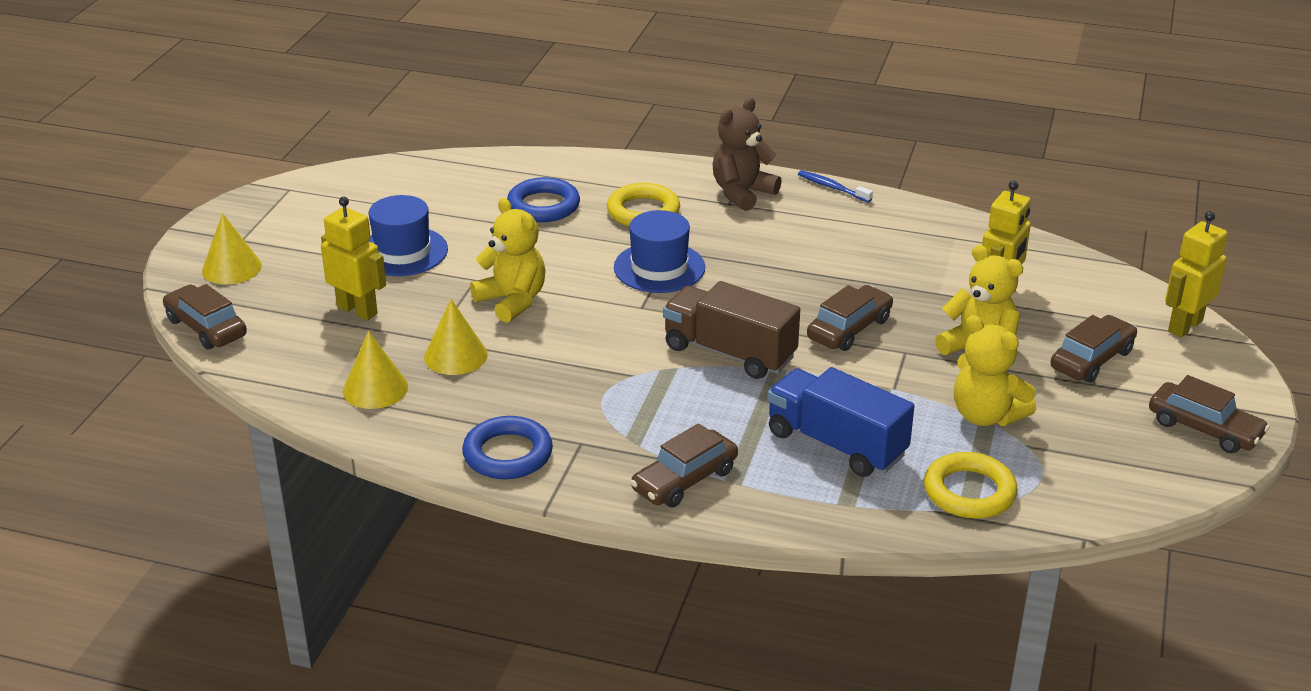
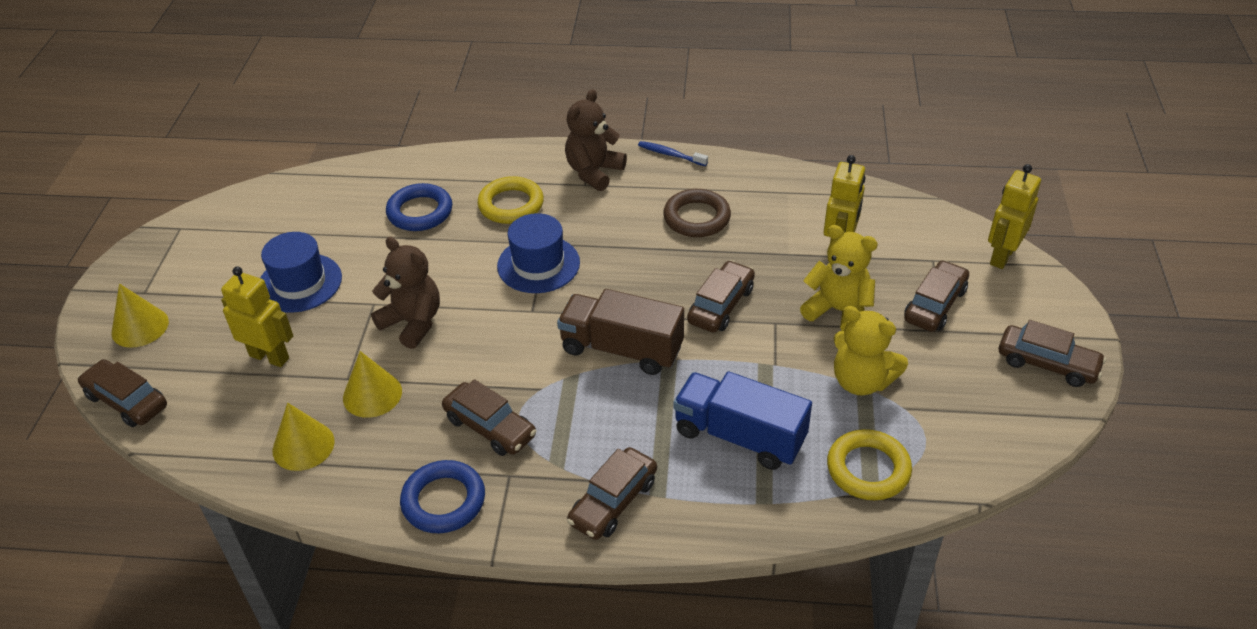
camera: 10 degrees left, 10 degrees up
(512, 301) = (413, 323): yellow teddy bear -> brown teddy bear
(571, 400) = (490, 427): none -> brown car
(845, 248) = (697, 218): none -> brown ring

